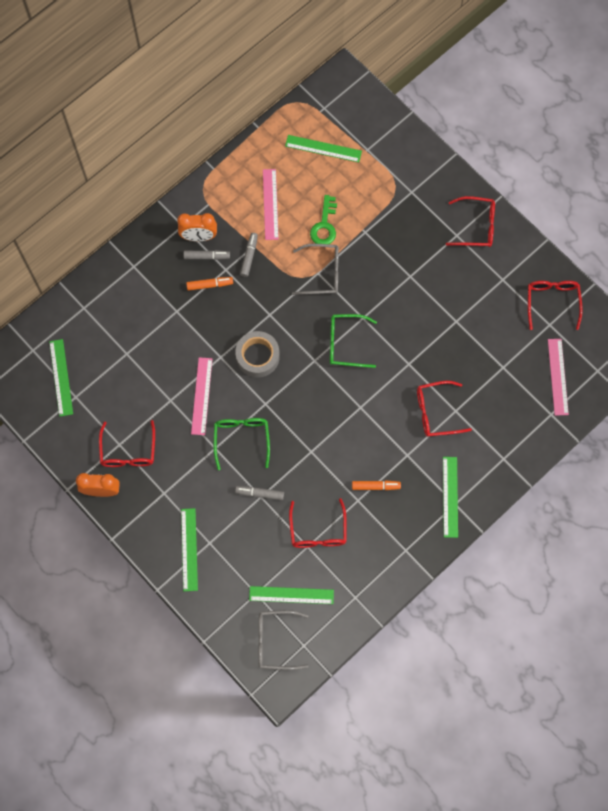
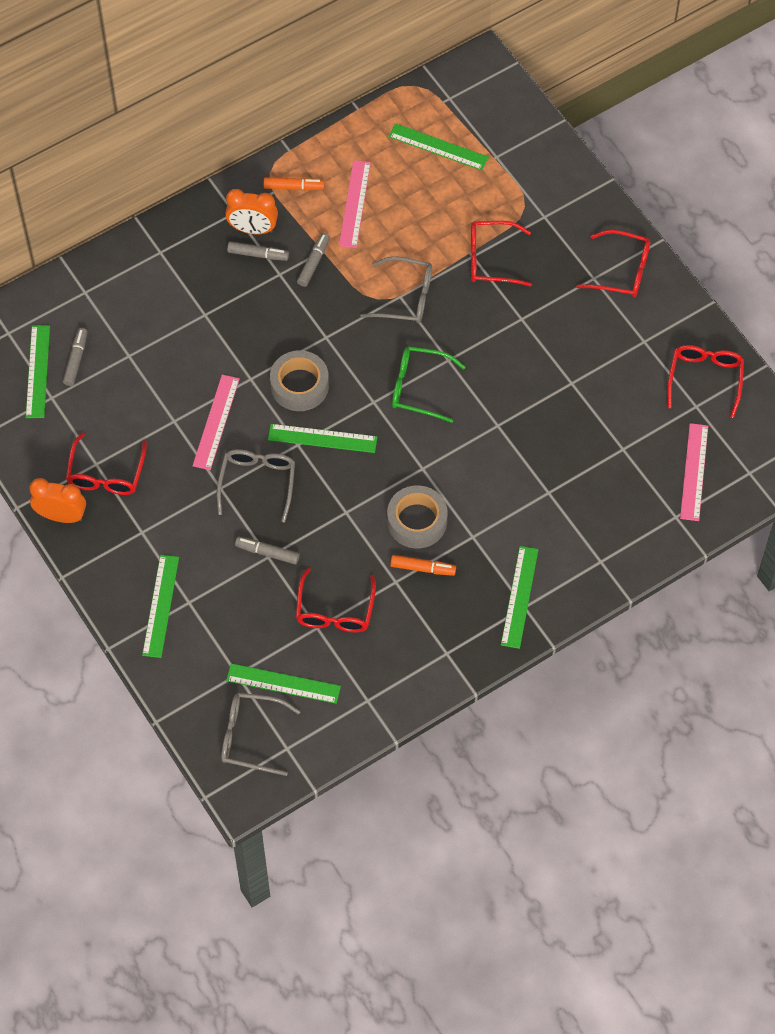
camera: 10 degrees right, 10 degrees down
(88, 363) = (76, 360): none -> grey marker
(209, 285) = (255, 289): orange marker -> orange marker (293, 187)
(241, 439) = (257, 483): green glasses -> grey glasses
(282, 395) = (322, 438): none -> green ruler
(324, 225) = (421, 240): green key -> none
(364, 450) = (417, 521): none -> grey tape
(436, 412) = (522, 490): red glasses -> red glasses (491, 259)

